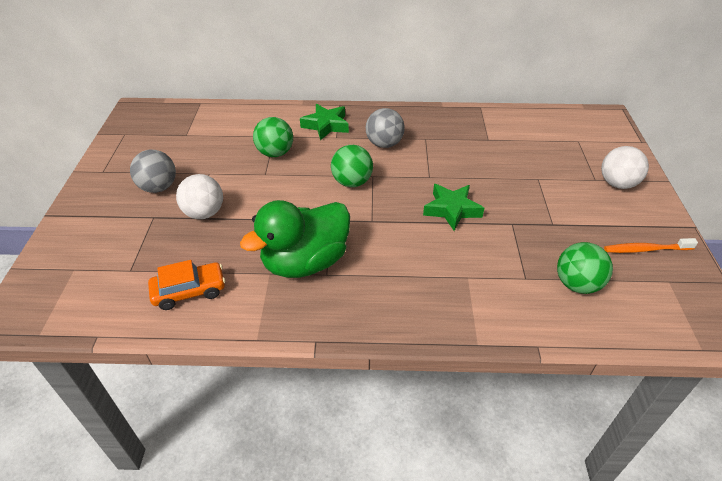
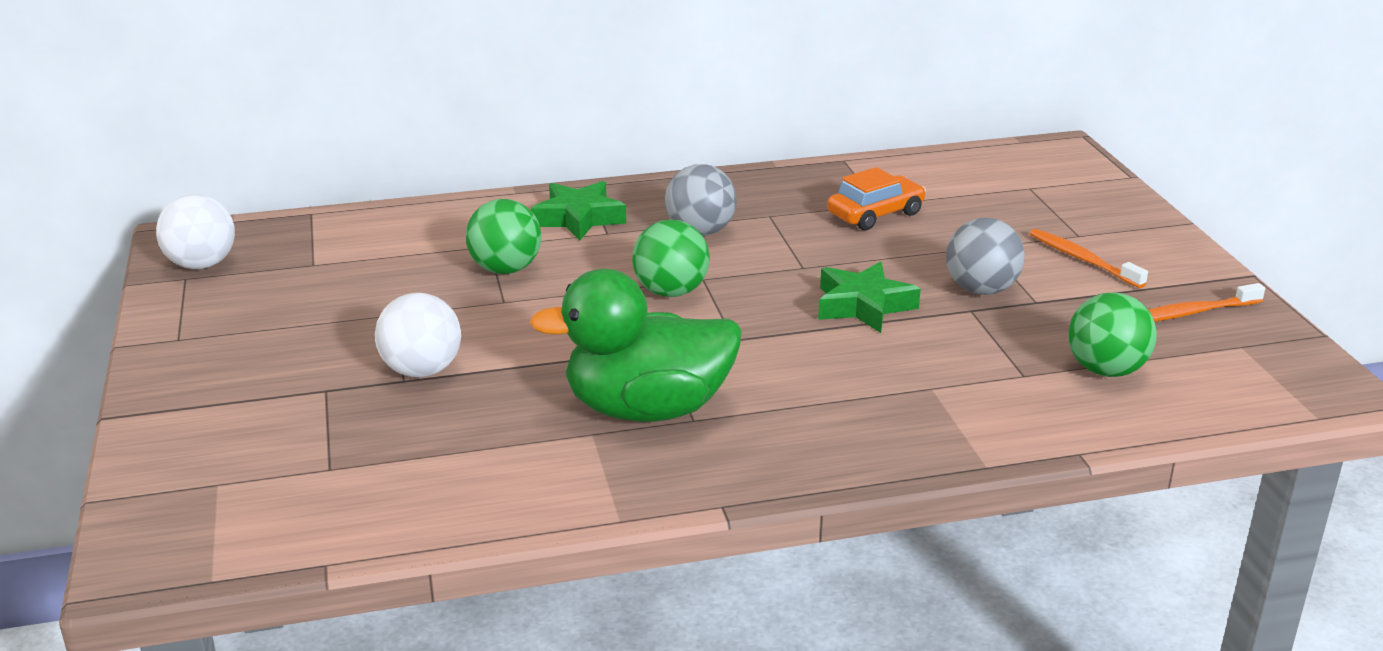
camera: 15 degrees left, 15 degrees down
(158, 187) = (309, 347): grey ball -> grey ball (981, 290)
(189, 291) = (461, 478): orange car -> orange car (875, 214)
(305, 262) = (647, 409): green duck -> green duck turned 45 degrees clockwise
(591, 198) = (1083, 259): none -> orange toothbrush
(617, 184) = (1115, 236): white ball -> white ball (202, 265)

